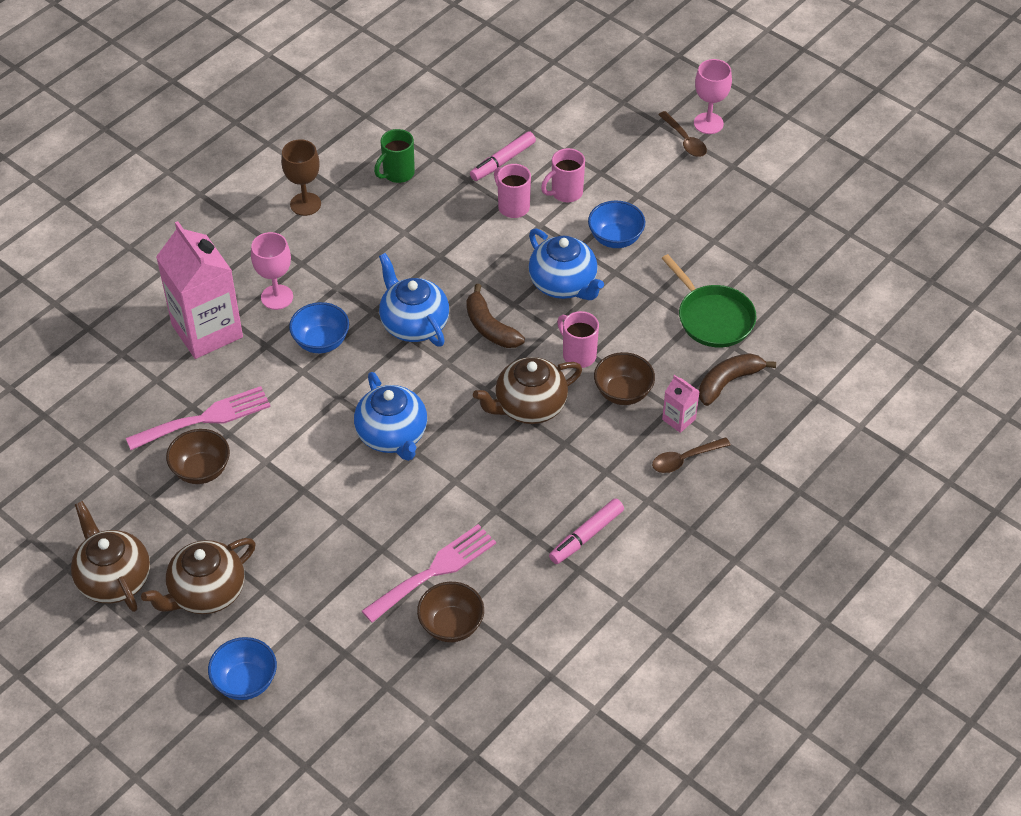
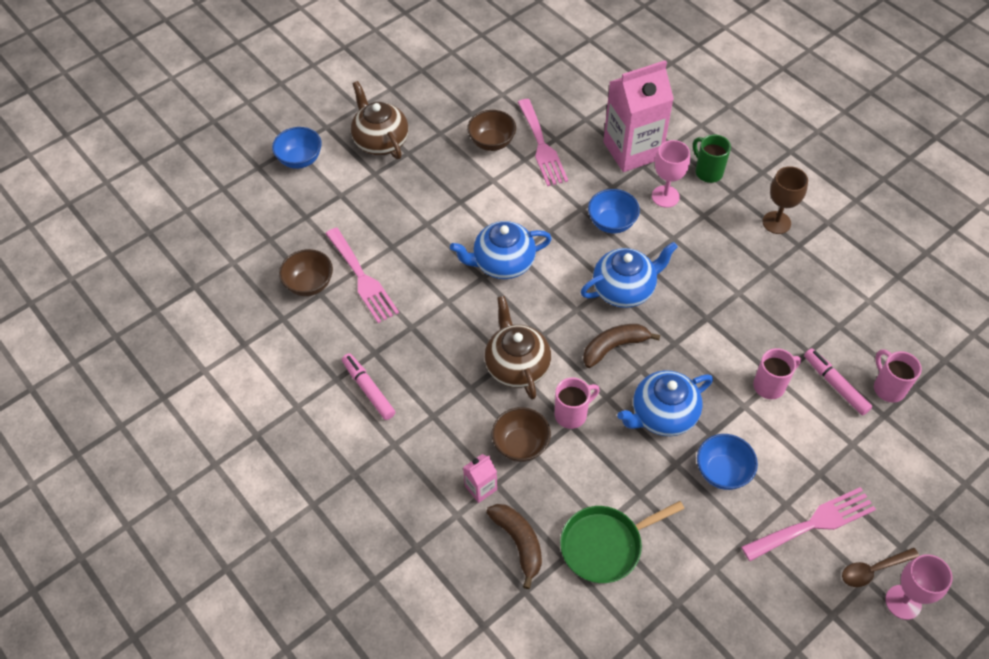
camera: 100 degrees right, 5 degrees up
(114, 579) = (406, 93): brown teapot -> none
(397, 173) = (816, 295): green mug -> green mug (708, 172)
(565, 193) = (789, 435): pink mug -> pink mug (888, 388)
(651, 176) = (814, 523): none -> pink fork
(685, 459) = (433, 484): brown spoon -> none

